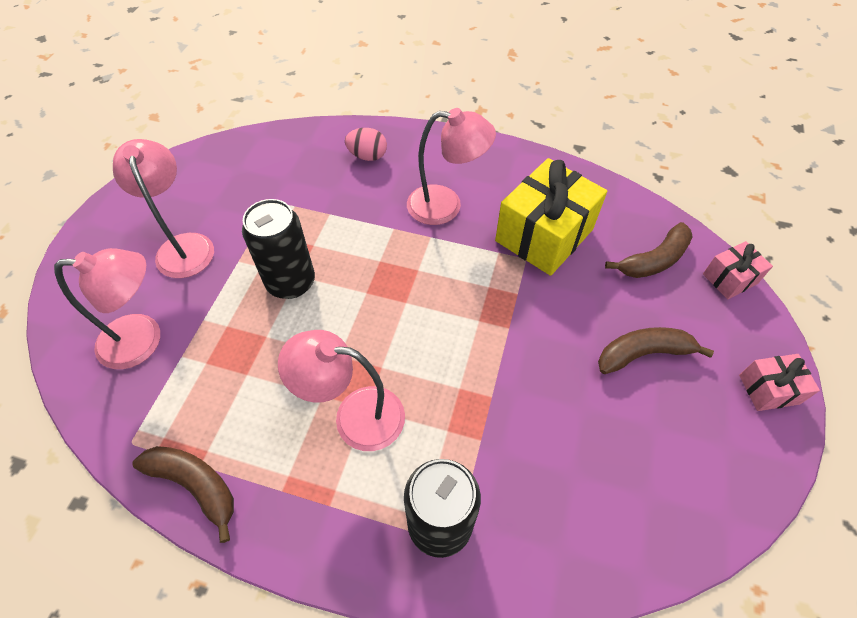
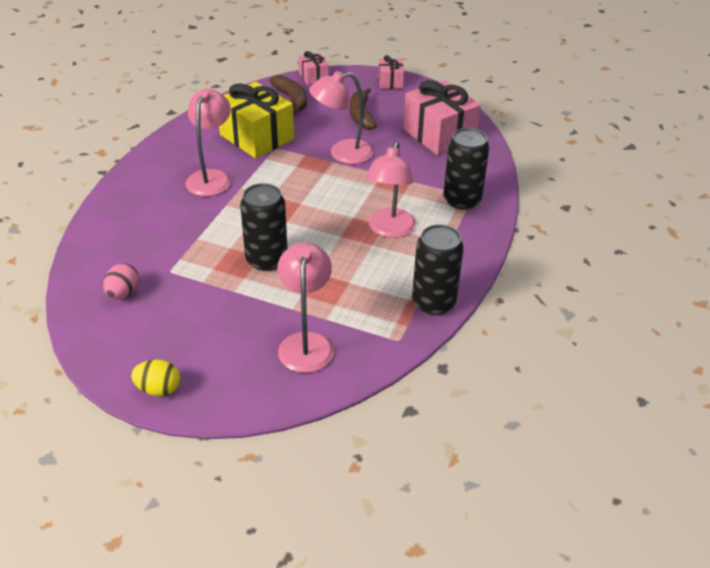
camera: 85 degrees left, 15 degrees down
(103, 226) = (158, 389): none -> yellow egg
(184, 246) = (205, 327): pink lamp -> pink lamp (342, 153)
(195, 485) = (433, 303): brown banana -> black can
(367, 156) = (134, 214): pink egg -> pink egg (123, 293)
(627, 480) = (439, 135): none -> pink gift

